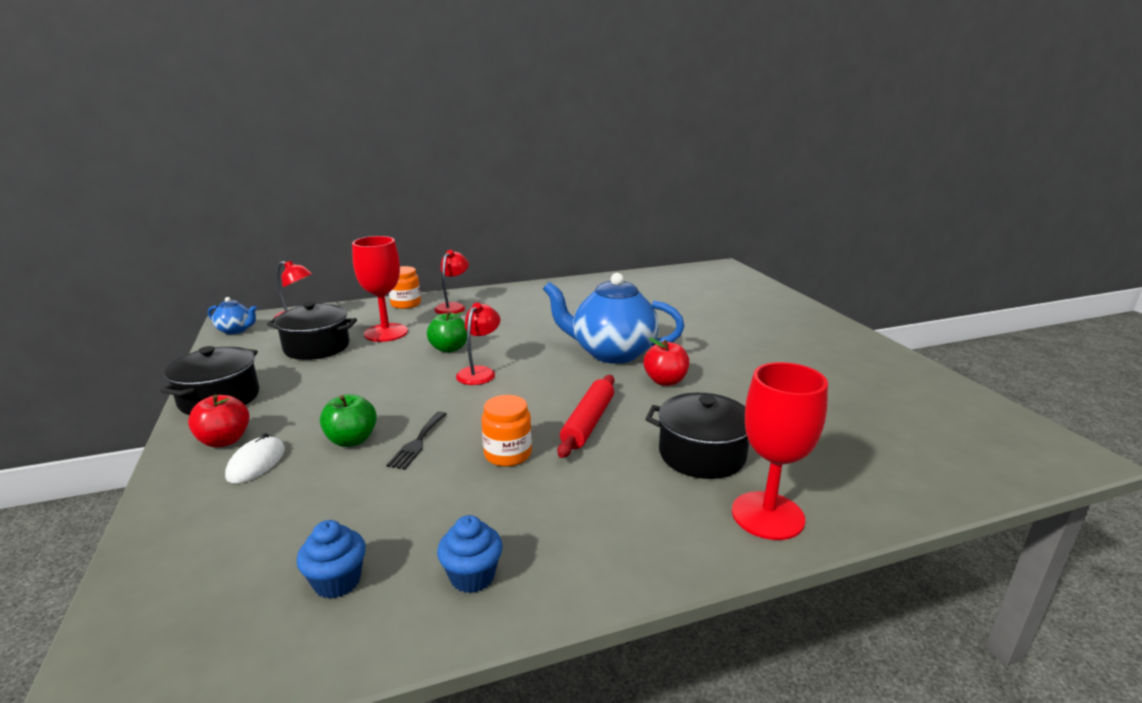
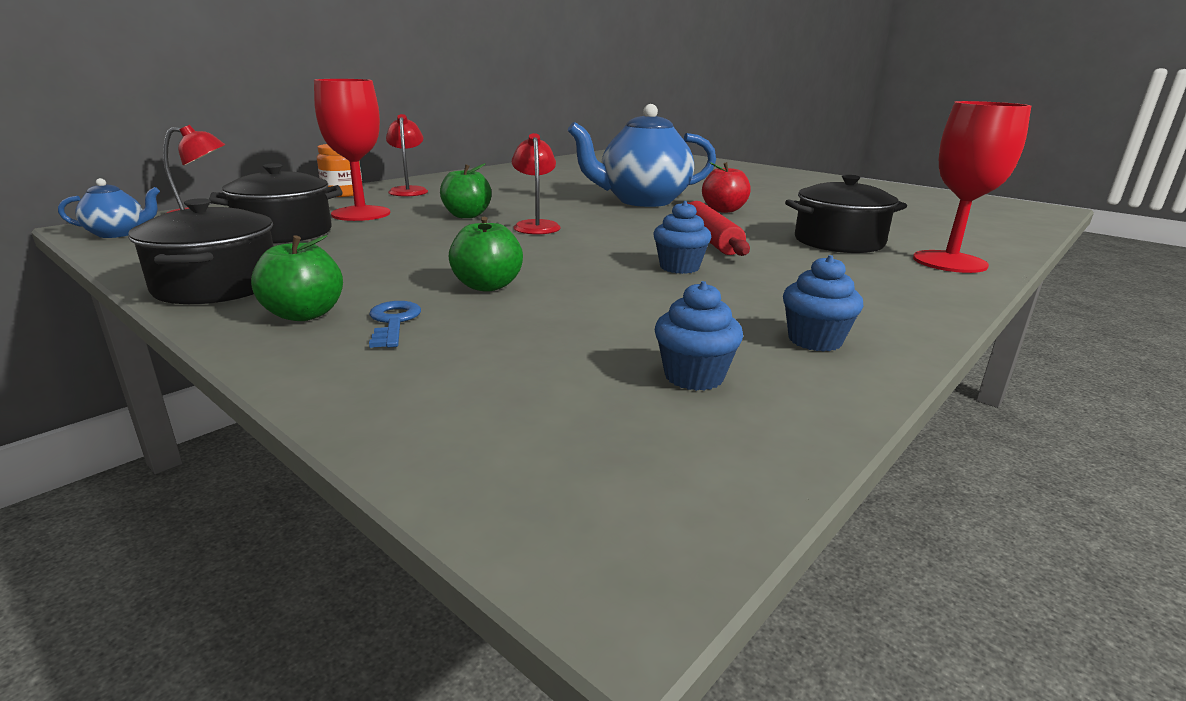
camera: 30 degrees left, 0 degrees up
(225, 440) = (304, 314): red apple -> green apple
(256, 463) = (393, 322): white mouse -> blue key
(417, 442) = (569, 275): black fork -> none
(508, 454) = (679, 267): orange jar -> blue cupcake

